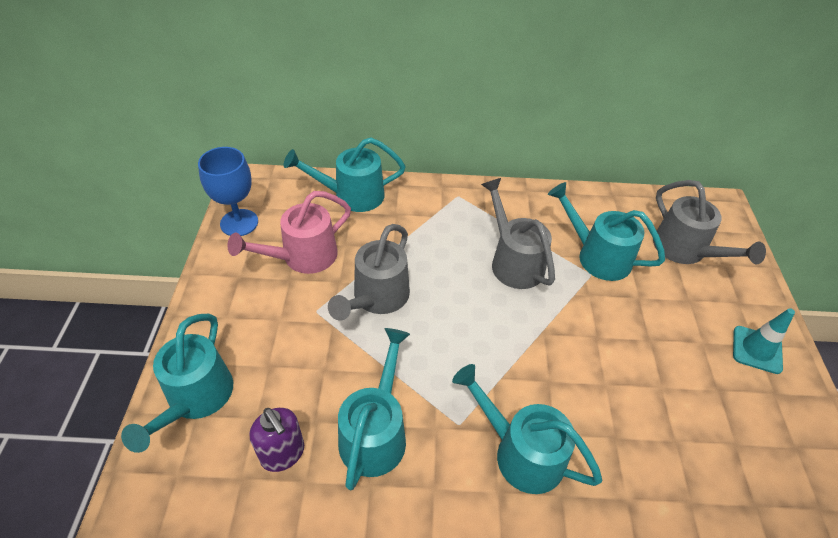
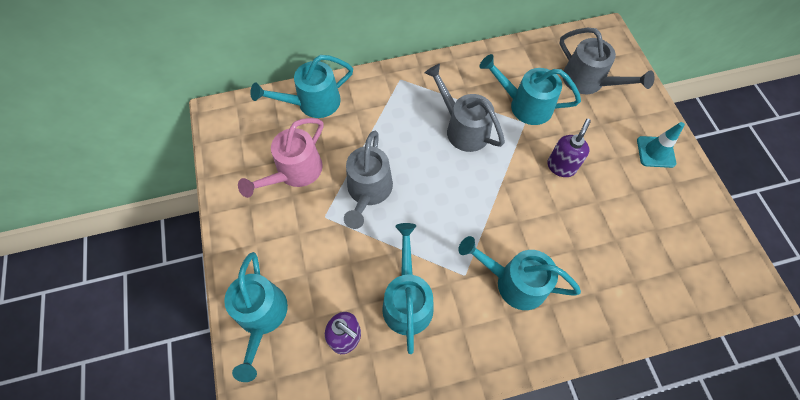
camera: 15 degrees left, 15 degrees up
(239, 223) = (228, 156): blue goblet -> none
(624, 333) = (561, 166): none -> purple soap dispenser

